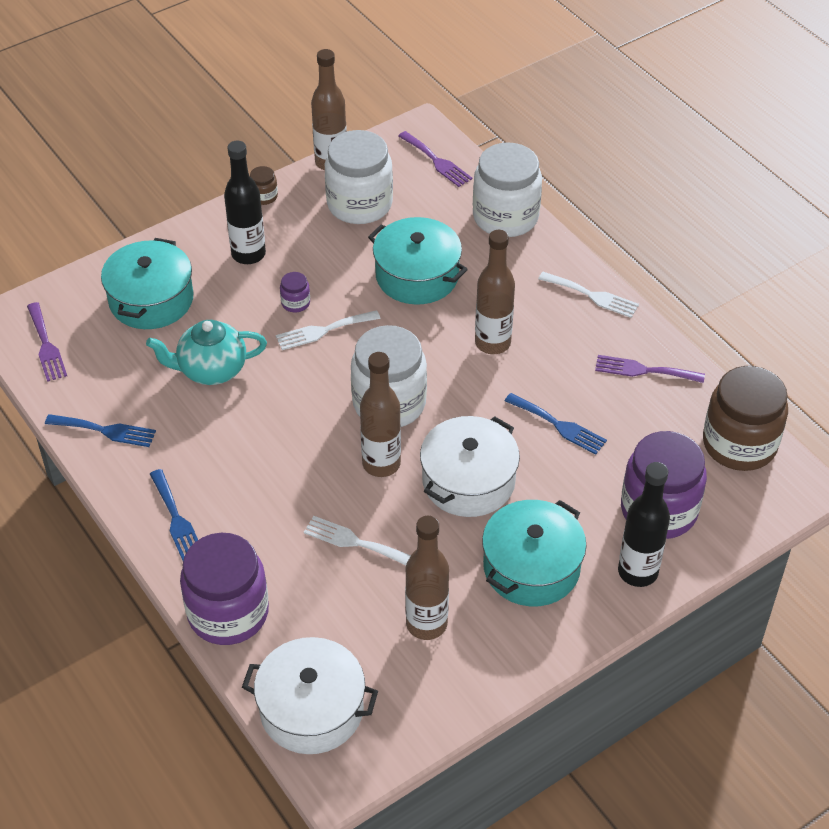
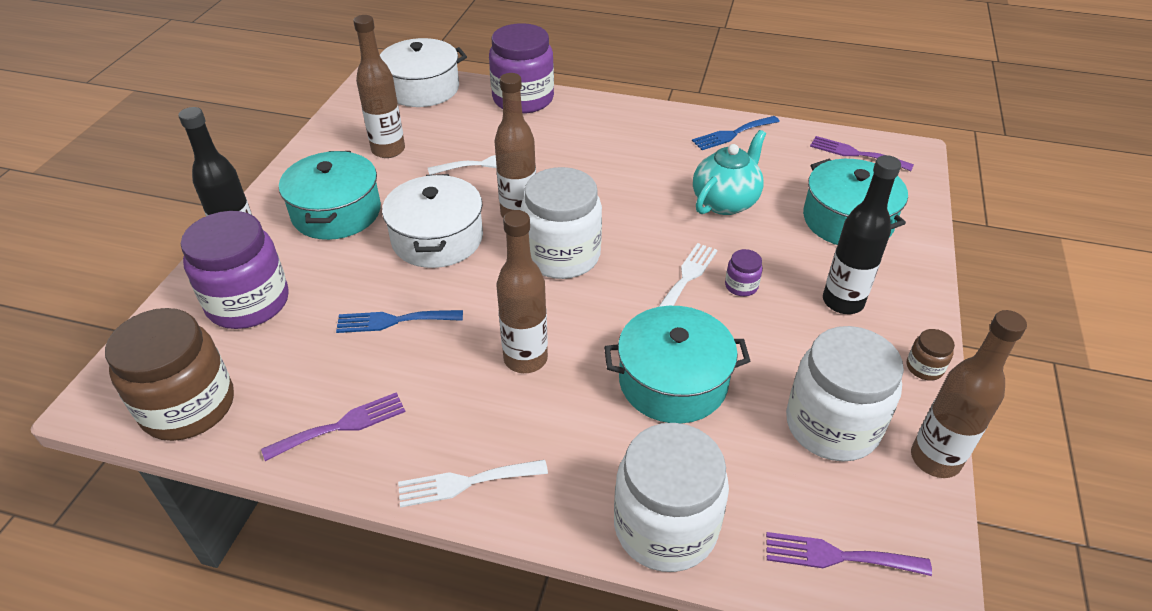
camera: 140 degrees right, 5 degrees down
(176, 519) = (616, 119): blue fork -> none

